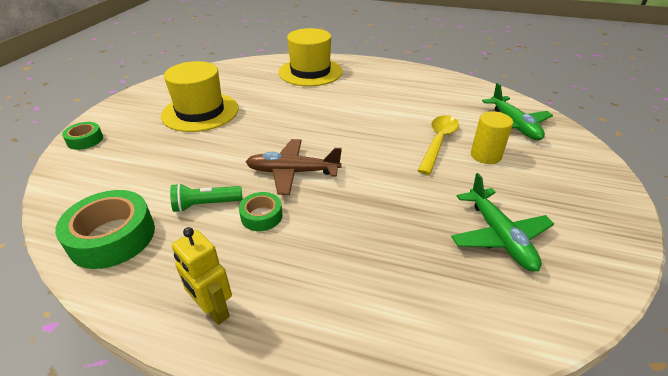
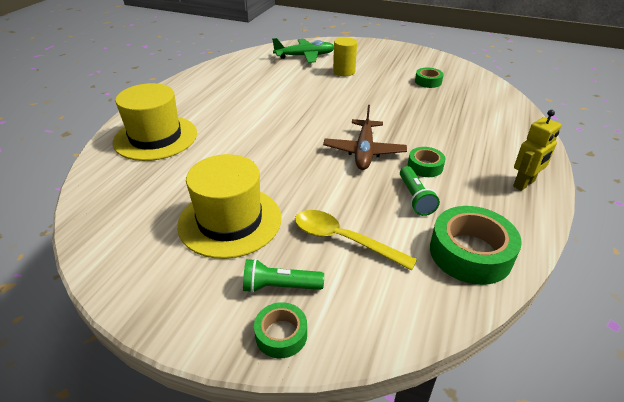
camera: 85 degrees left, 0 degrees up
(125, 136) = (279, 287): none -> green flashlight
(438, 142) = (324, 85): yellow spoon -> yellow spoon (343, 239)
(499, 236) = (428, 81): green plane -> green tape

